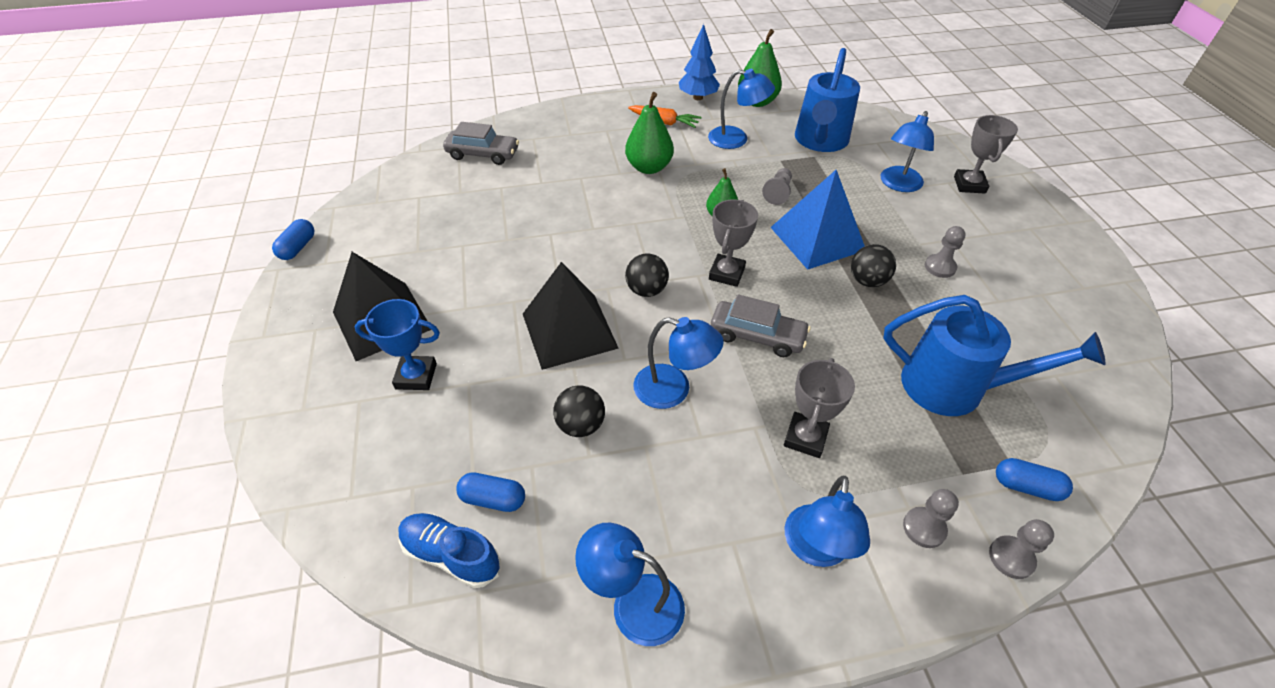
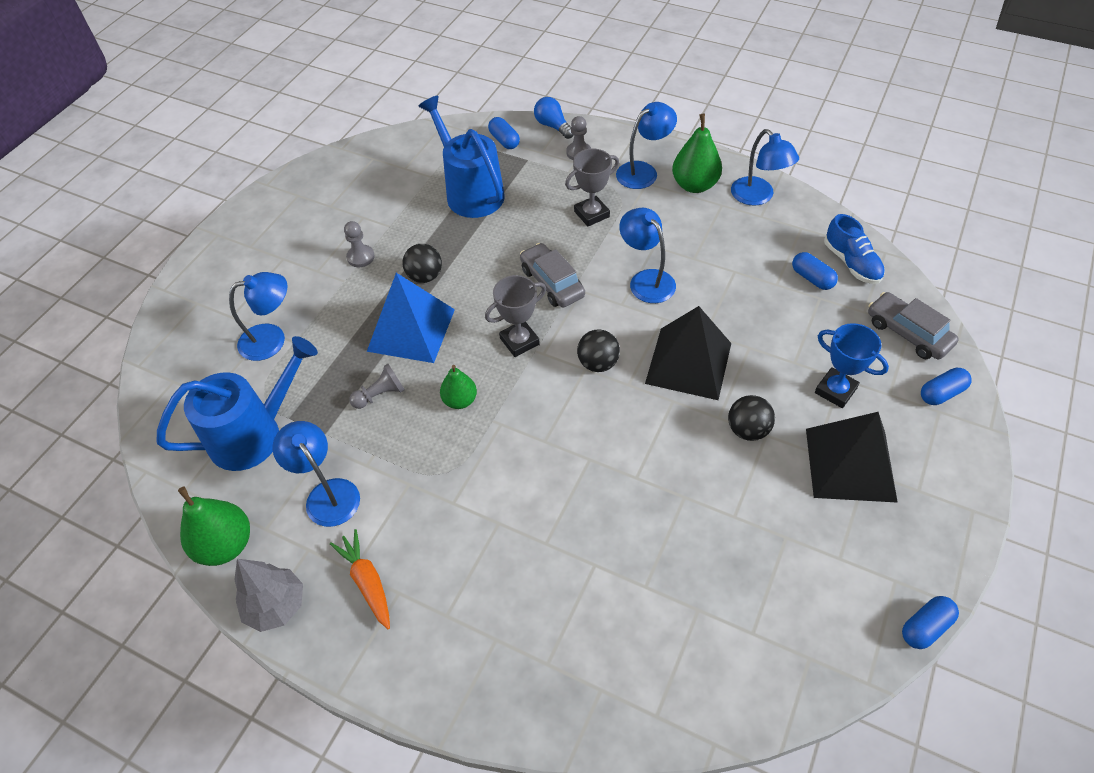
camera: 140 degrees left, 5 degrees up
(302, 430) = (941, 393): none -> blue capsule
(483, 154) = (632, 672): grey car -> grey car (907, 333)
(581, 425) = (727, 291): black ball -> black ball (747, 430)
(649, 167) = (461, 510): green pear -> green pear (694, 185)
(697, 97) = (276, 606): blue tree -> grey tree
(969, 185) = (221, 304): grey trophy -> none
(1011, 558) = (553, 126): grey pawn -> blue light bulb

